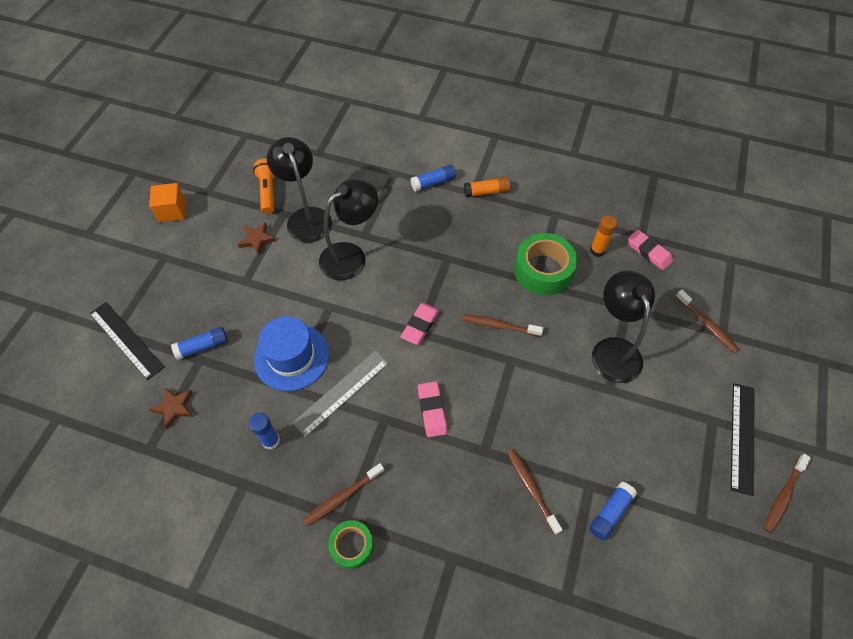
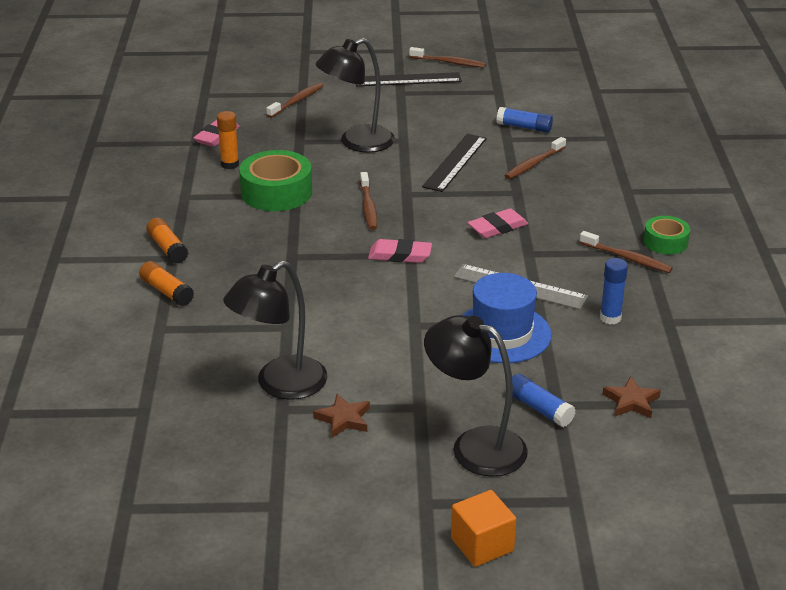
camera: 110 degrees left, 25 degrees down
(126, 340) = (579, 483): black ruler -> black ruler (455, 162)
(172, 211) = (334, 530): orange cube -> orange cube (482, 545)
(268, 192) = (246, 437): orange flashlight -> none
(351, 256) = (327, 328): black lamp -> black lamp (475, 446)
(433, 183) = (167, 291): blue glue stick -> orange glue stick

